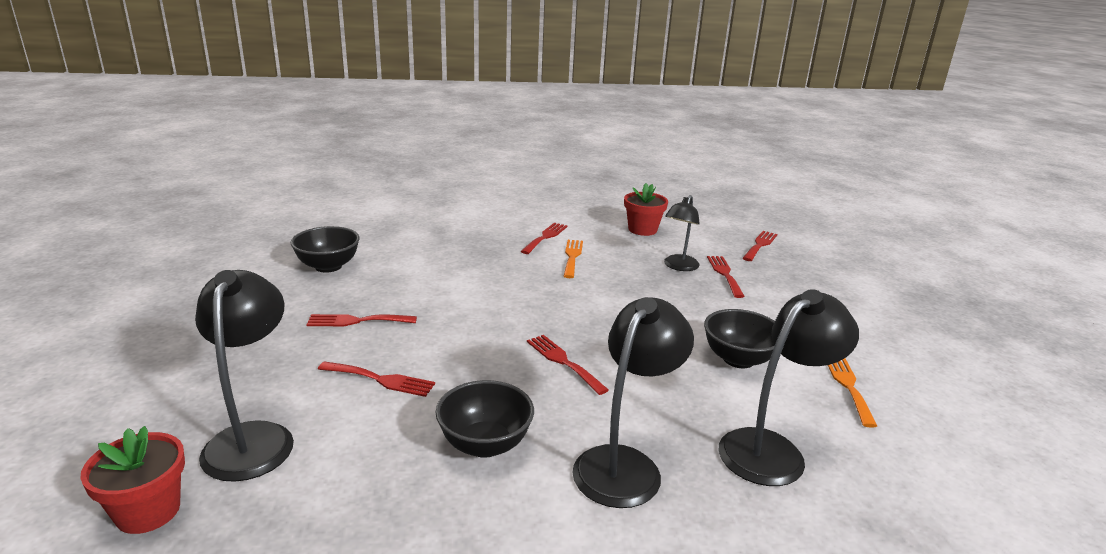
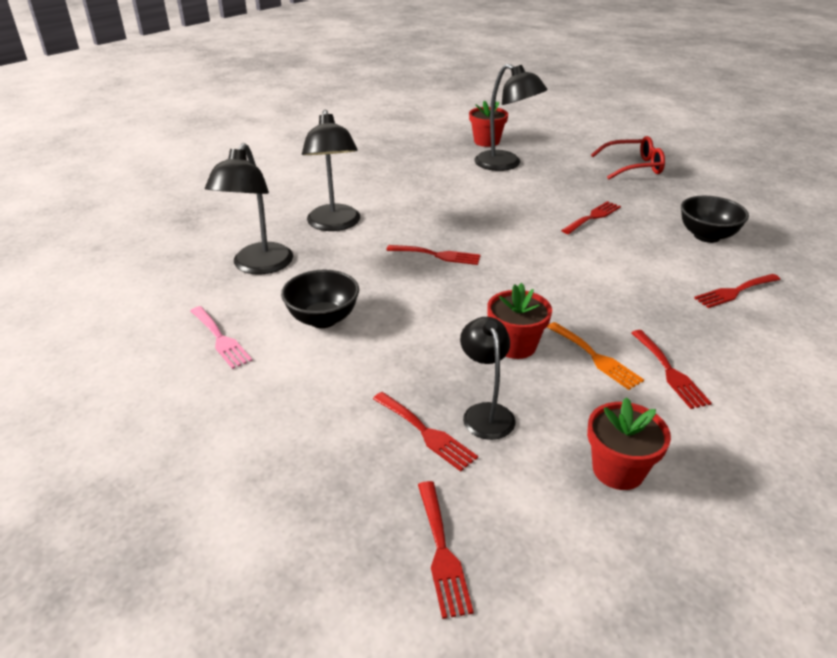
camera: 140 degrees right, 10 degrees up
(163, 345) = (633, 167): none -> red glasses
(381, 380) = (509, 201): red fork -> red fork (734, 292)
(485, 444) = (411, 203): black bowl -> none
(610, 281) = (515, 345): none -> red flower pot
(848, 386) = (220, 339): orange fork -> pink fork

